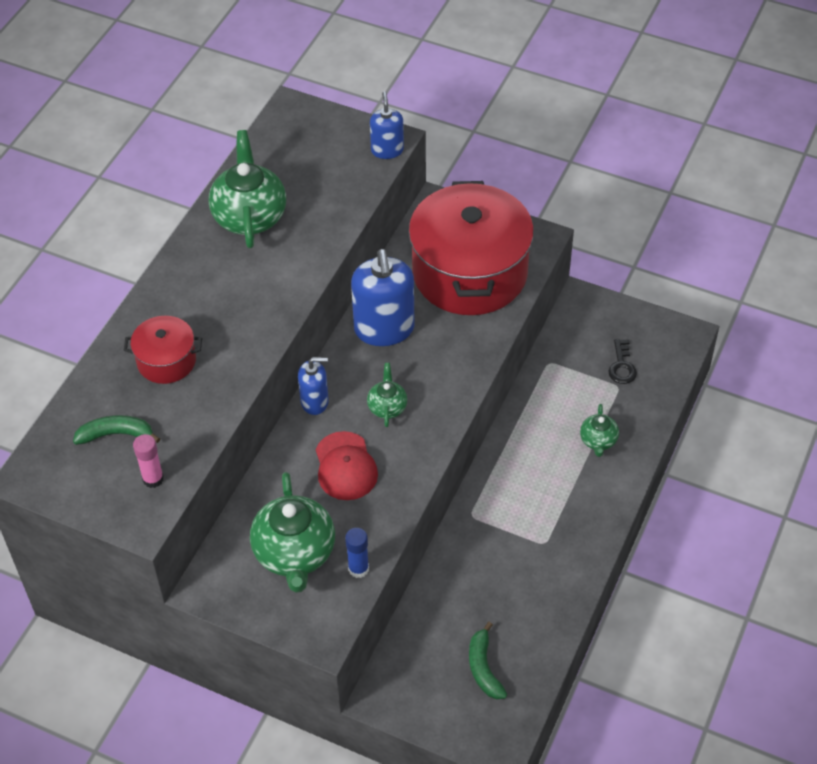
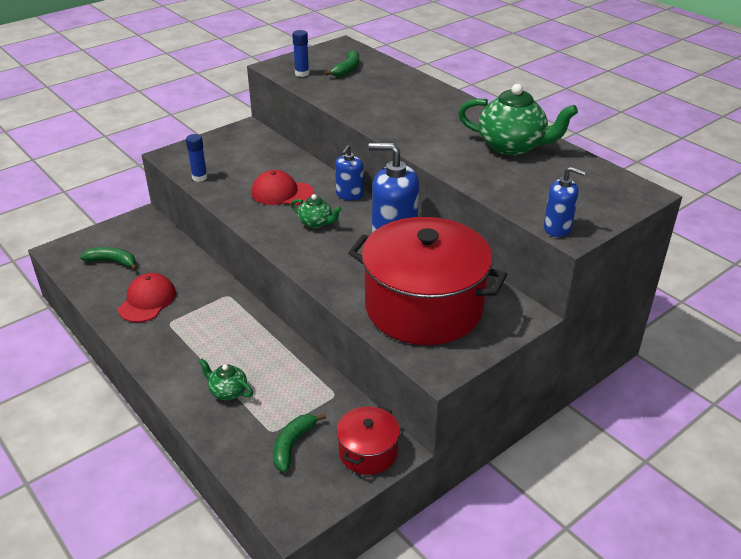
camera: 115 degrees right, 15 degrees down
(153, 479) = (302, 73): pink glue stick -> blue glue stick
(166, 361) = (392, 92): red pot -> red pot (368, 452)
(295, 553) = (236, 159): green teapot -> none
(525, 585) = (147, 301): none -> red cap
(622, 366) = (293, 445): black key -> green banana

